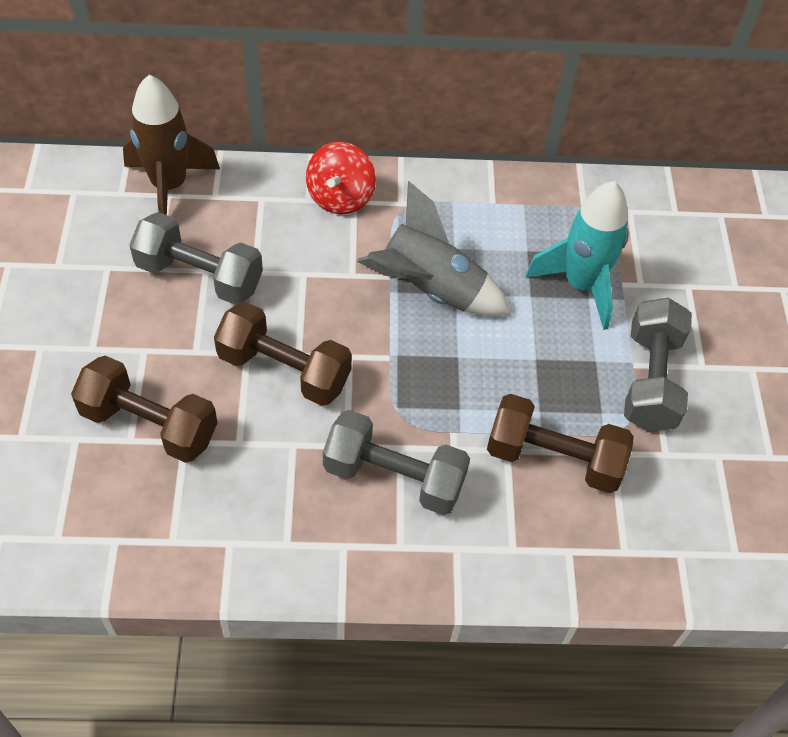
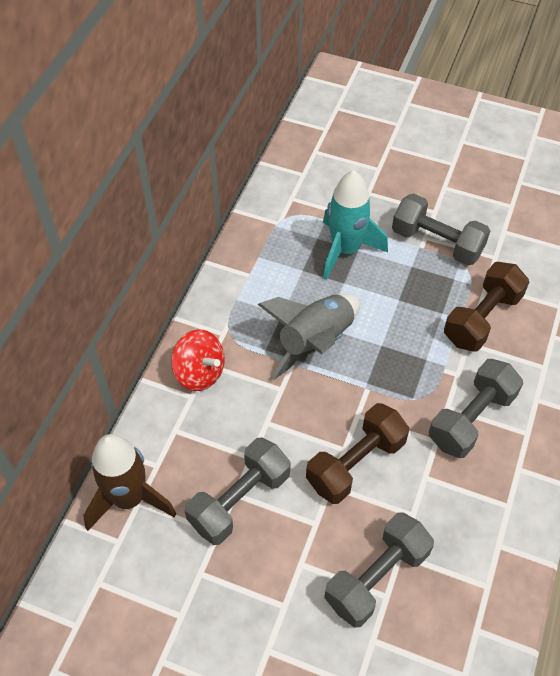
camera: 65 degrees left, 0 degrees up
(149, 424) = (376, 577): brown dumbbell -> grey dumbbell

